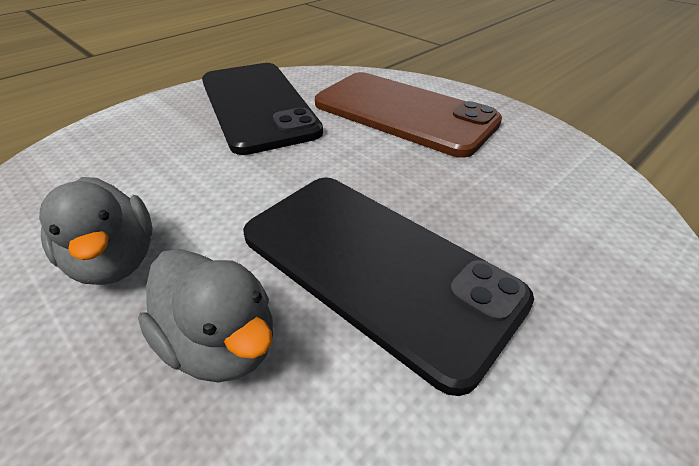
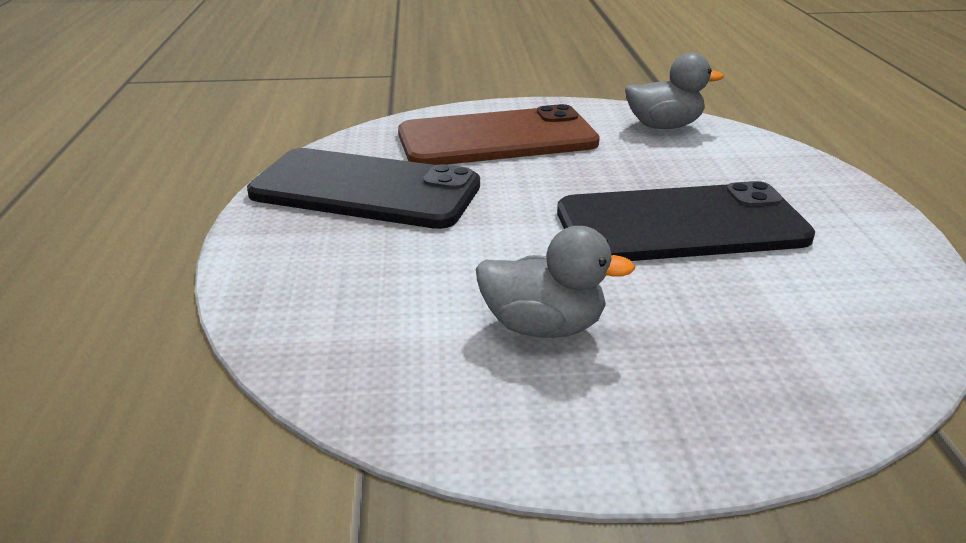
camera: 50 degrees left, 10 degrees down
(221, 342) = (695, 304): grey duck -> grey duck (663, 126)

